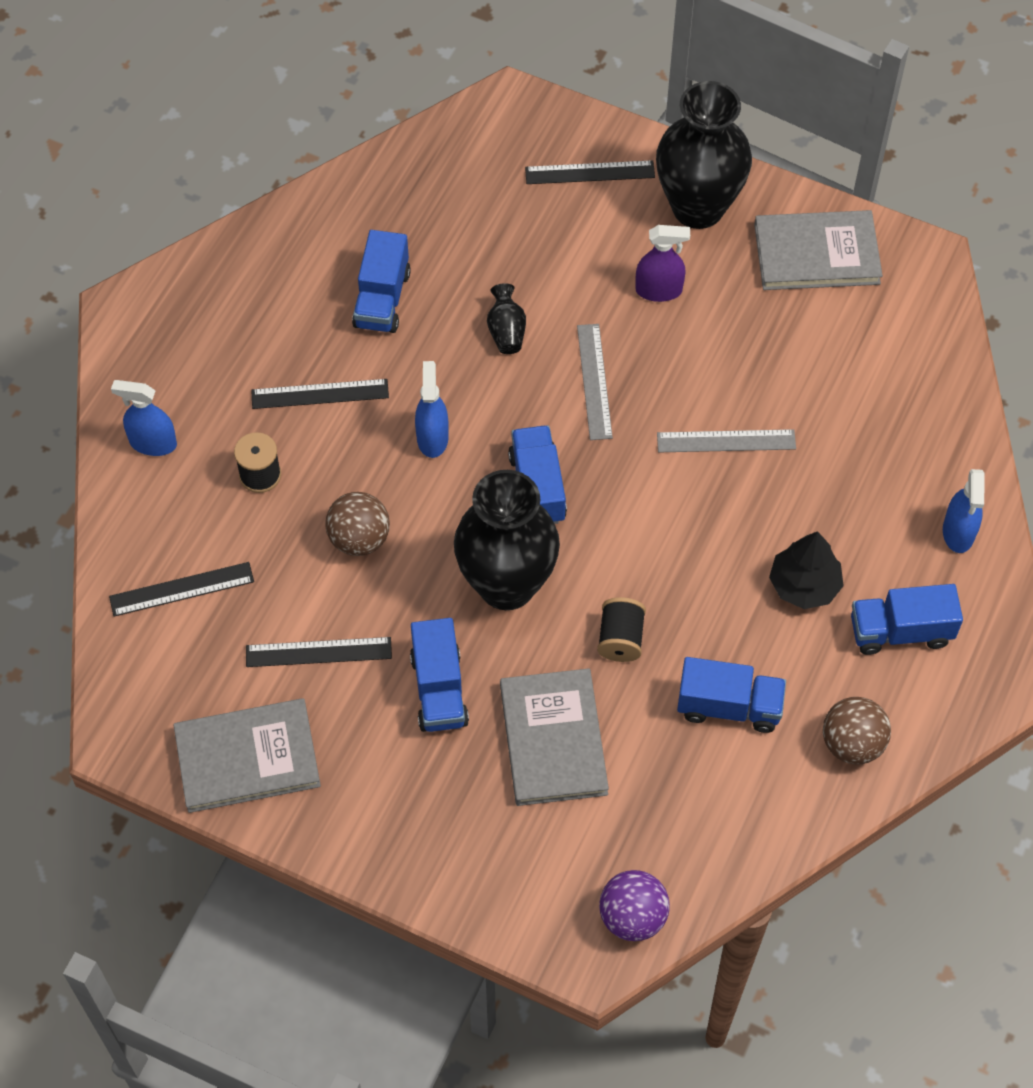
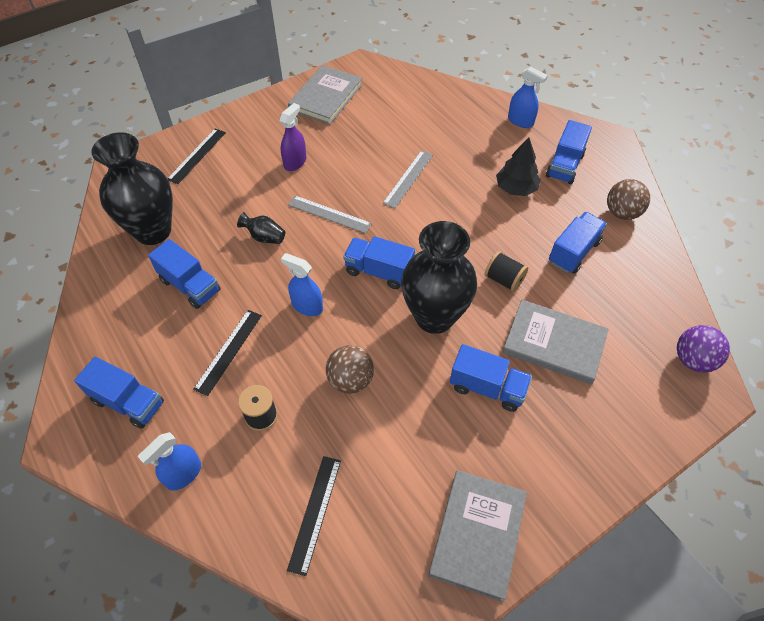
camera: 60 degrees left, 5 degrees down
(200, 339) = (128, 402): none -> blue truck
(318, 652) = (419, 445): black ruler -> none
(698, 208) = (259, 125): black vase -> black vase (153, 231)

